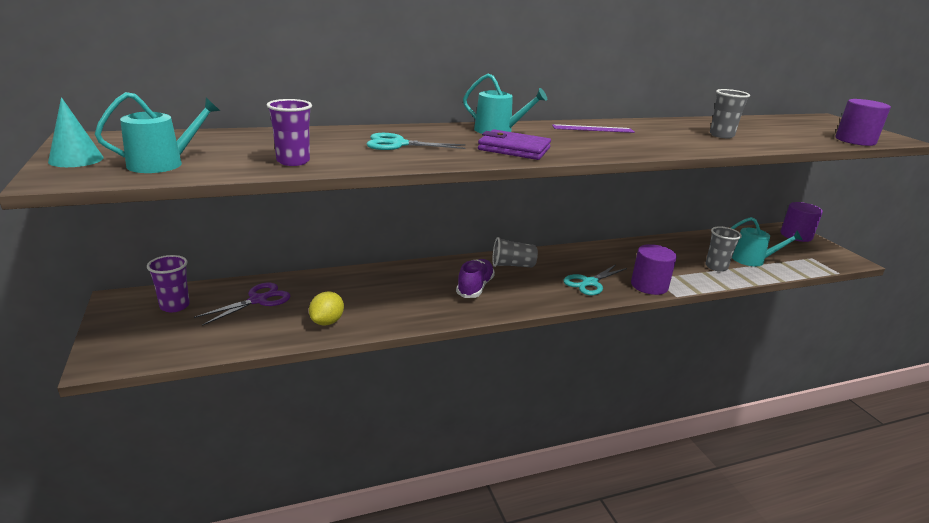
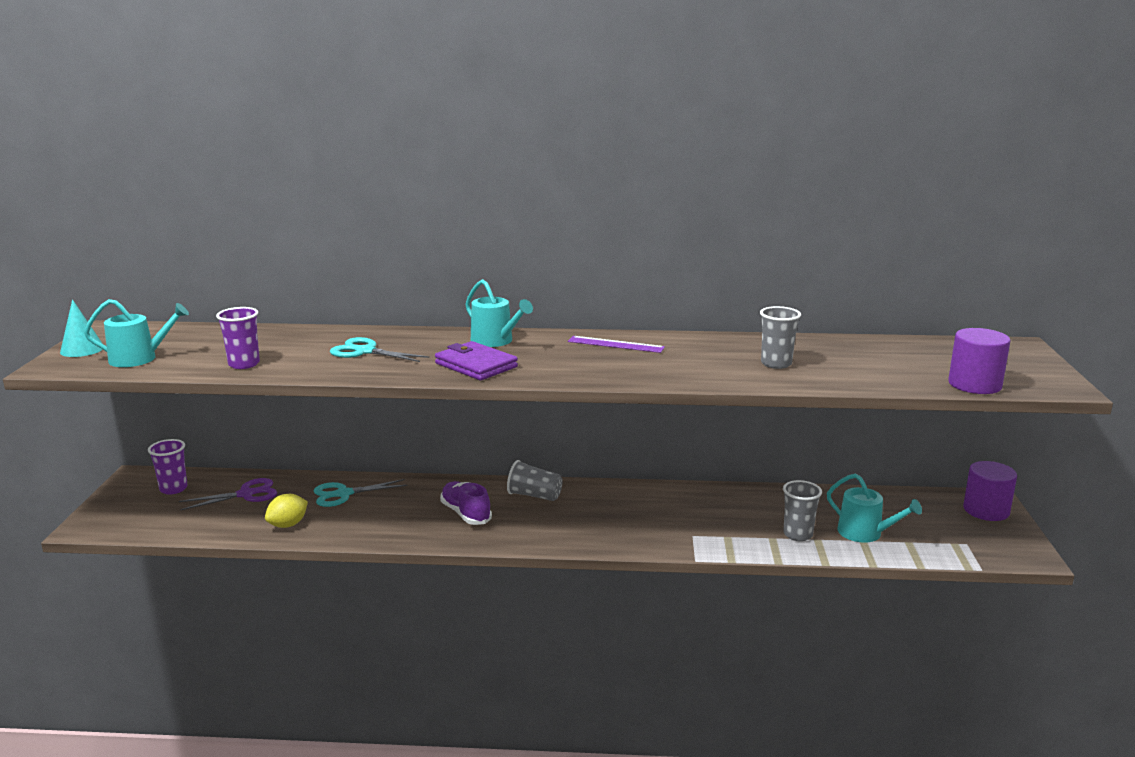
camera: 25 degrees right, 5 degrees down
(475, 287) = (466, 514): purple shoe -> purple shoe turned 75 degrees counterclockwise
(589, 283) = (603, 528): turquoise scissors -> turquoise scissors (343, 494)
(649, 286) = (675, 543): purple cylinder -> none

